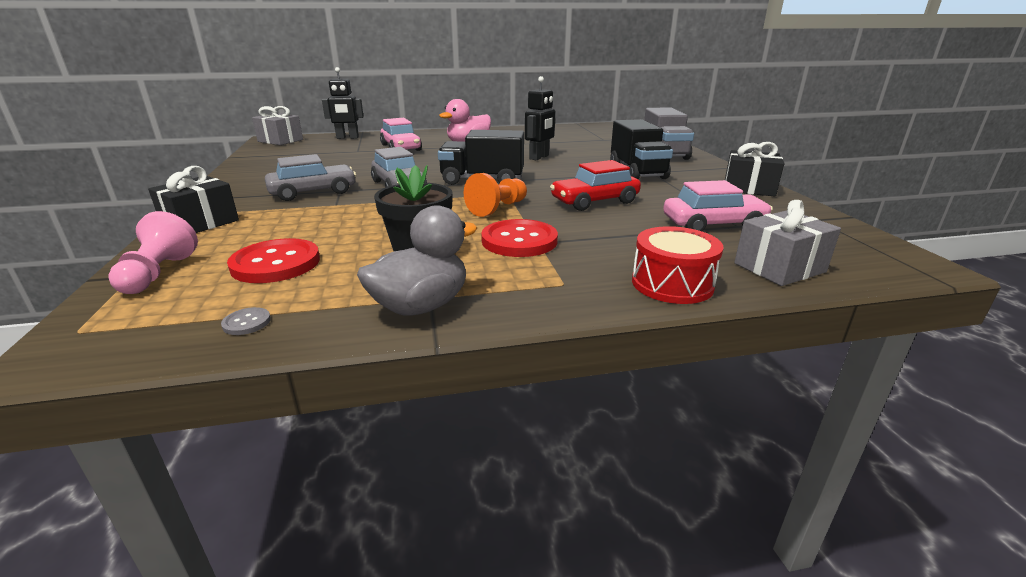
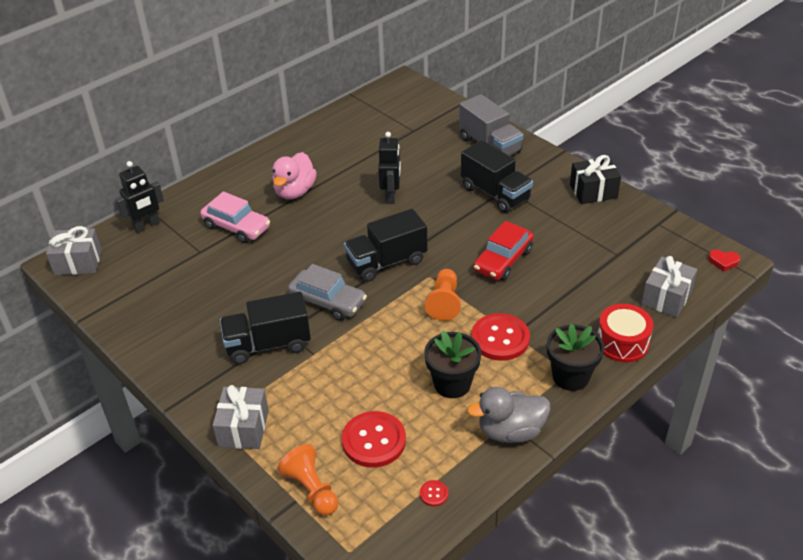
camera: 30 degrees left, 15 degrees up
(158, 274) = (311, 489): pink pawn -> orange pawn
(200, 223) = (243, 428): black gift -> grey gift
(246, 323) = (434, 494): grey button -> red button
(313, 192) = (268, 344): grey car -> black truck
(421, 306) = (510, 431): grey duck -> grey duck turned 120 degrees counterclockwise
(564, 289) = (570, 376): none -> black flower pot
(713, 224) = (602, 260): pink car -> none
(901, 263) = (723, 262): none -> red heart

